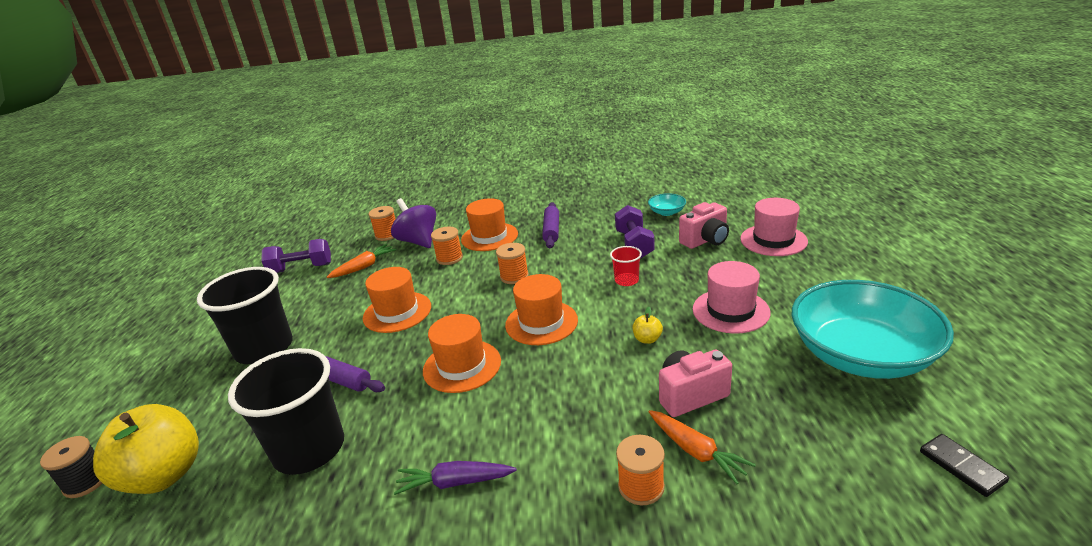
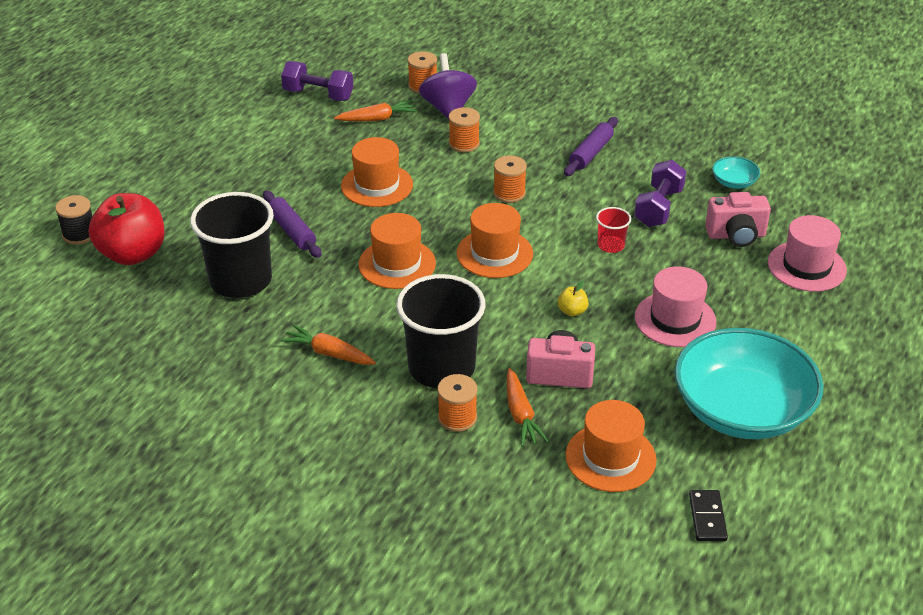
camera: 25 degrees right, 10 degrees up
(164, 475) = (133, 254): yellow apple -> red apple
(264, 348) = (246, 173): black cup -> black cup (441, 368)
(455, 482) = (329, 353): purple carrot -> orange carrot
(489, 237) = (522, 134): orange hat -> orange hat (610, 458)

